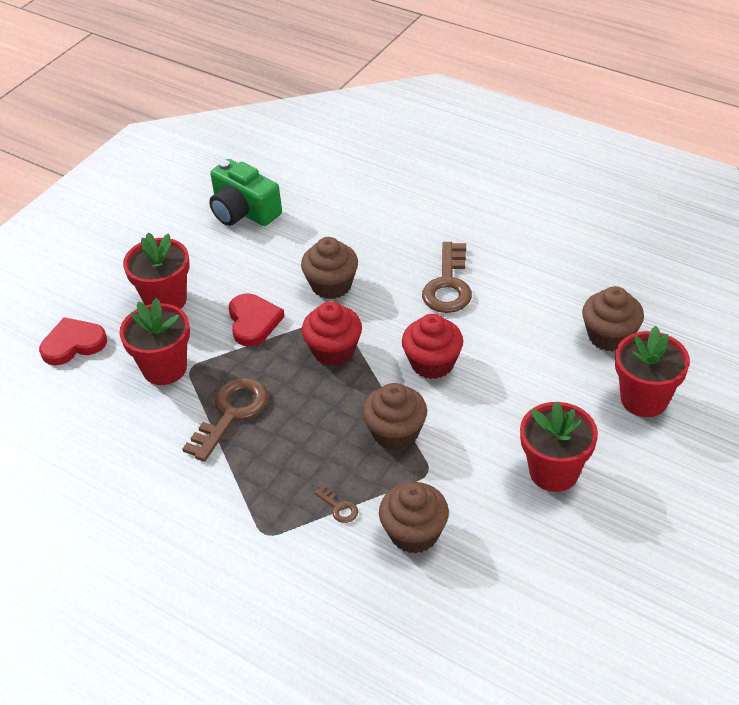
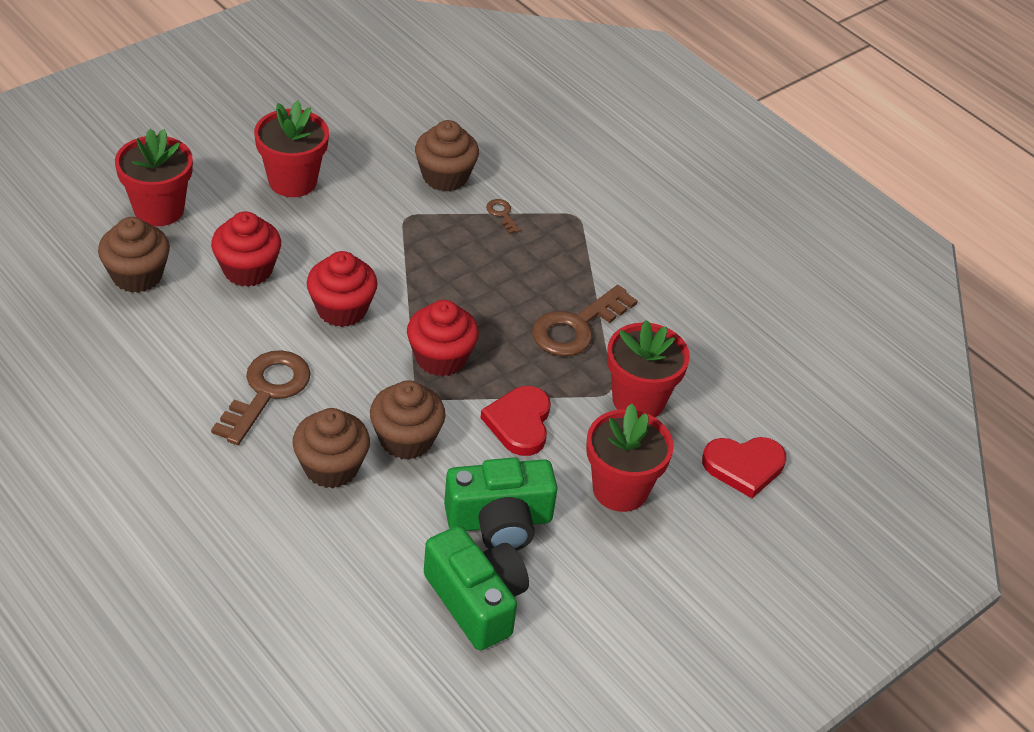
camera: 170 degrees left, 0 degrees up
(245, 256) = (499, 521): none -> green camera
(395, 433) = (418, 257): brown cupcake -> brown cupcake (331, 467)
(529, 370) = (247, 270): none -> red cupcake

